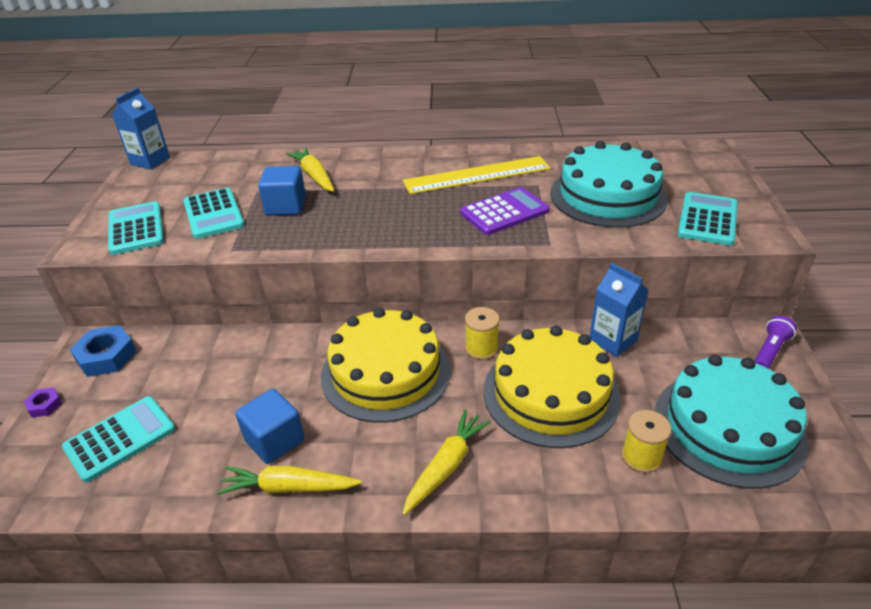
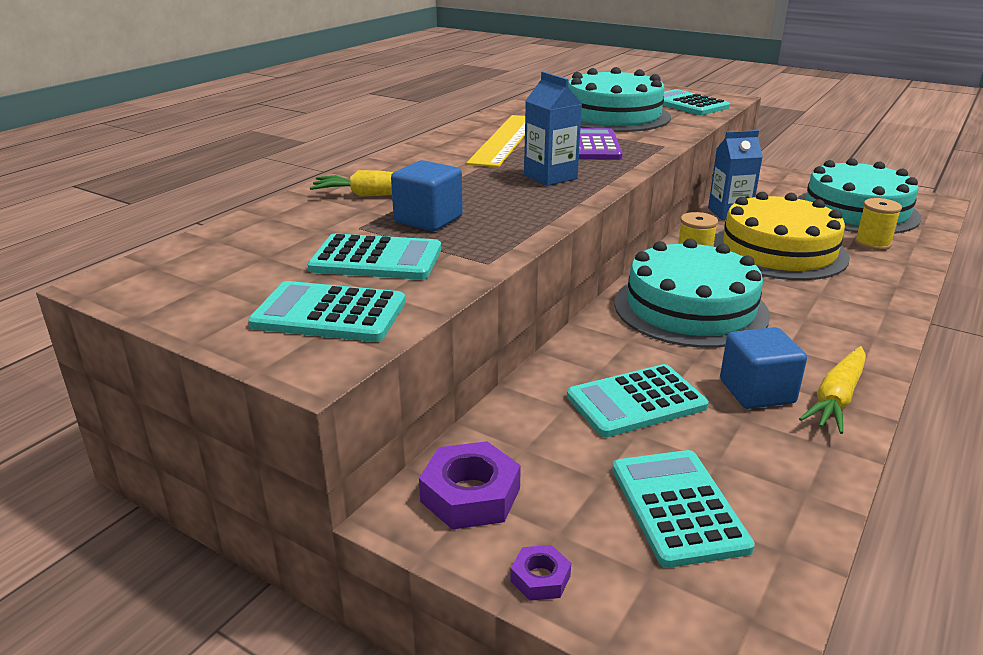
camera: 60 degrees left, 10 degrees down
(106, 356) = (470, 495): blue nut -> purple nut
(150, 161) = (117, 277): blue carton -> blue carton (550, 177)
(230, 386) = (636, 401): none -> turquoise calculator
(386, 372) = (690, 308): yellow cake -> turquoise cake
(446, 466) = (846, 314): yellow carrot -> none
(769, 351) = (784, 177): purple flashlight -> none

